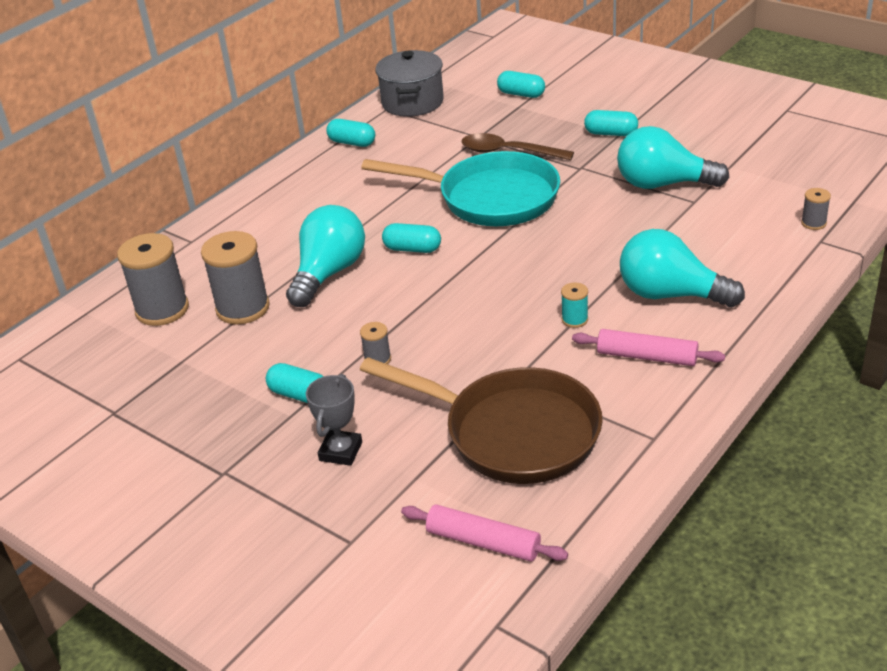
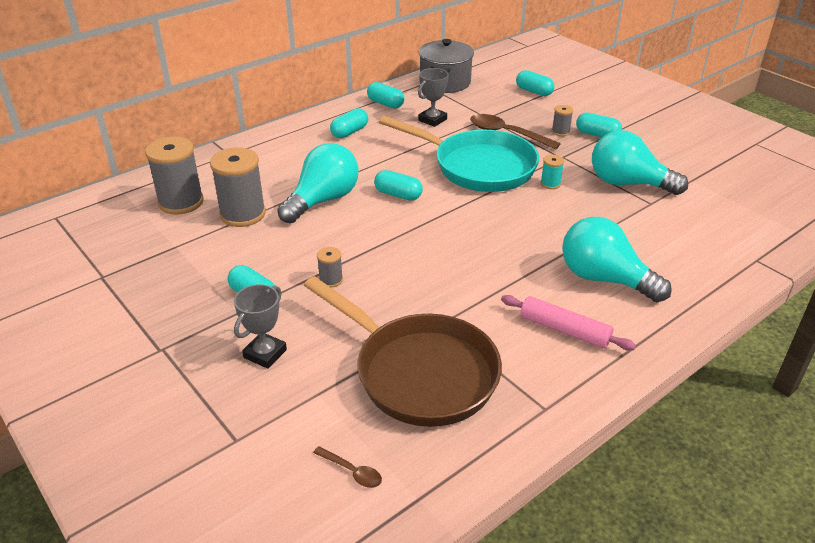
camera: 10 degrees right, 0 degrees up
(324, 186) = (349, 132): none -> turquoise capsule
(416, 152) = (432, 120): none -> grey trophy
(483, 542) = (352, 471): pink rolling pin -> brown spoon
(574, 319) = (511, 282): turquoise spool -> turquoise spool (550, 184)
(813, 223) = (754, 243): grey spool -> grey spool (560, 132)

